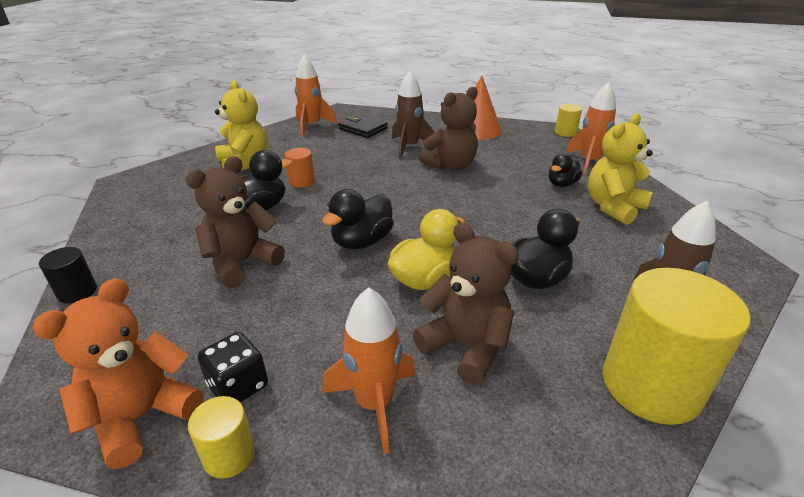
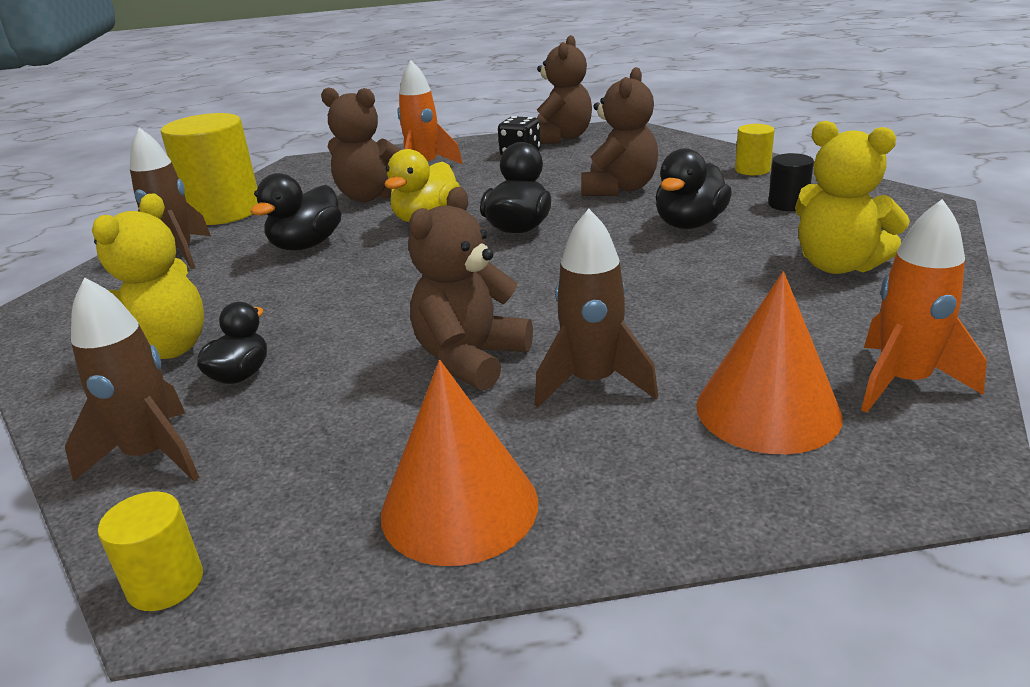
camera: 160 degrees right, 5 degrees down
(77, 292) = (720, 150): black cylinder -> black cylinder (788, 204)
(142, 416) = (561, 138): orange teddy bear -> brown teddy bear
(229, 455) = (493, 142): yellow cylinder -> yellow cylinder (752, 170)
(301, 181) = (694, 264): orange cylinder -> none
(363, 129) = (768, 410): black wallet -> orange cone
(589, 162) = (151, 455): orange rocket -> brown rocket

